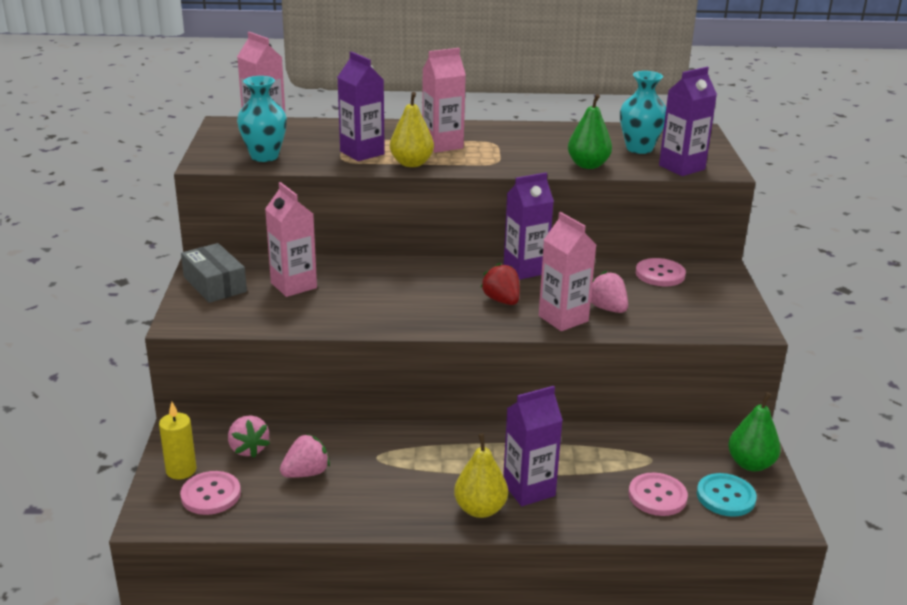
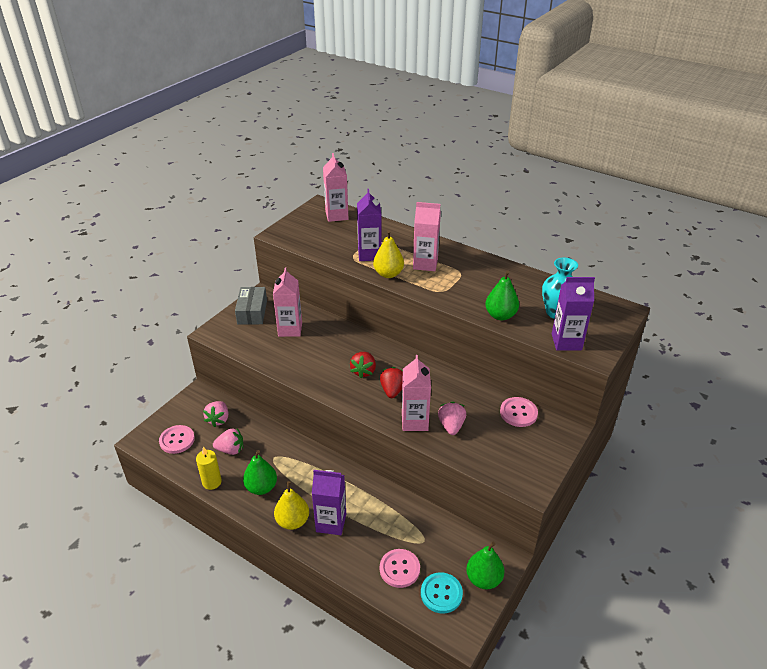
camera: 35 degrees right, 10 degrees up
(181, 470) = (177, 418): yellow candle -> yellow candle (212, 482)
(264, 156) = (312, 239): turquoise vase -> none
(398, 494) = (261, 487): none -> green pear
(444, 295) = (363, 371): none -> red strawberry
(525, 269) = (433, 372): purple carton -> none

